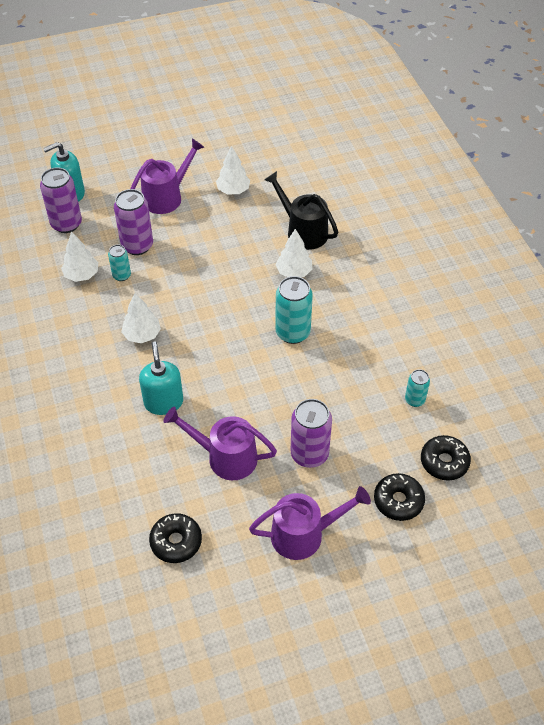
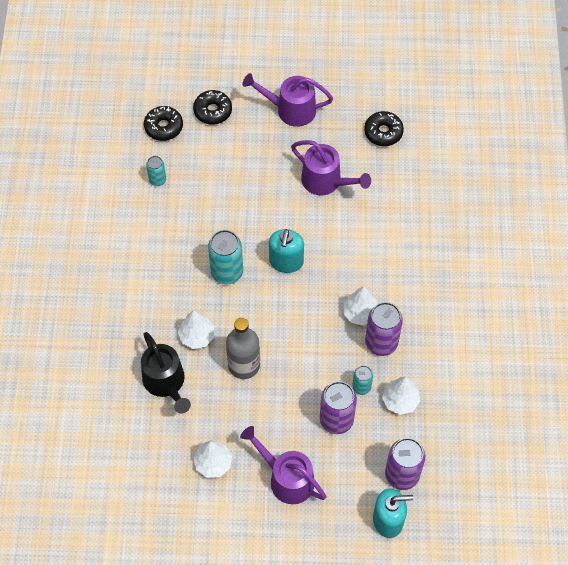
camera: 160 degrees left, 10 degrees up
(163, 402) = (360, 242): turquoise soap dispenser -> turquoise soap dispenser (286, 262)
(167, 197) = (286, 478): purple watering can -> purple watering can turned 60 degrees clockwise
(239, 262) = (244, 365): none -> grey bottle
(309, 454) = (261, 164): purple can -> purple can (381, 343)

